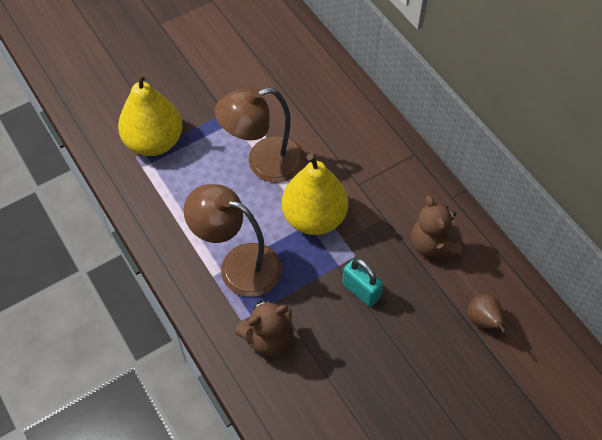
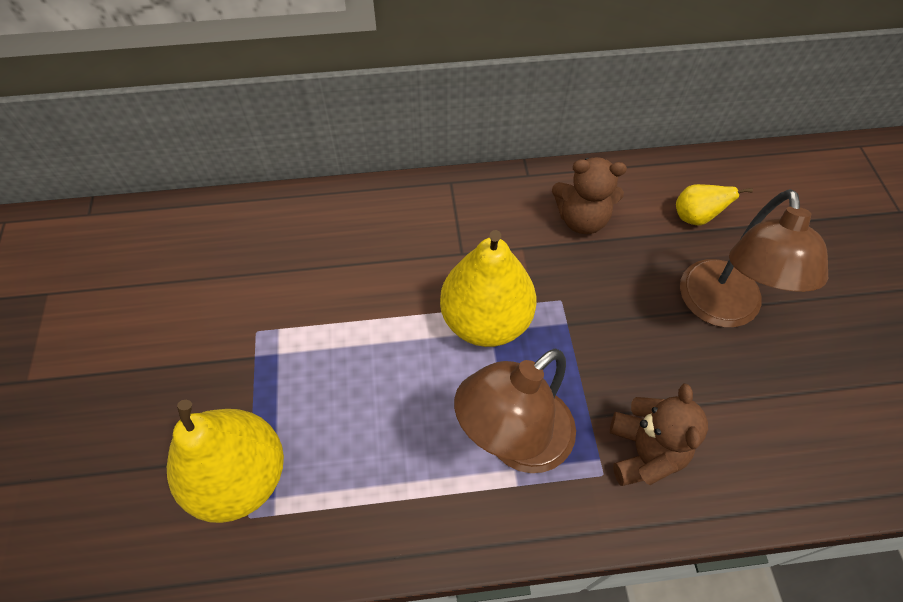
camera: 65 degrees left, 0 degrees up
(264, 163) = (369, 343): brown lamp -> brown lamp (721, 309)
(361, 290) = (613, 315): turquoise padlock -> none
(483, 320) = (695, 217): brown pear -> yellow pear

